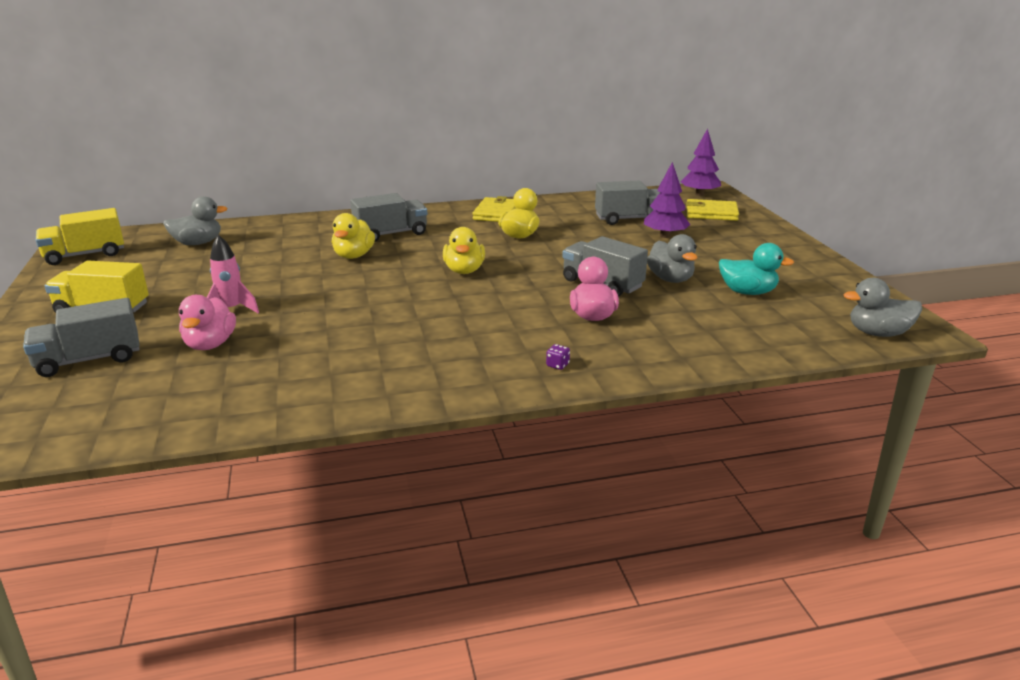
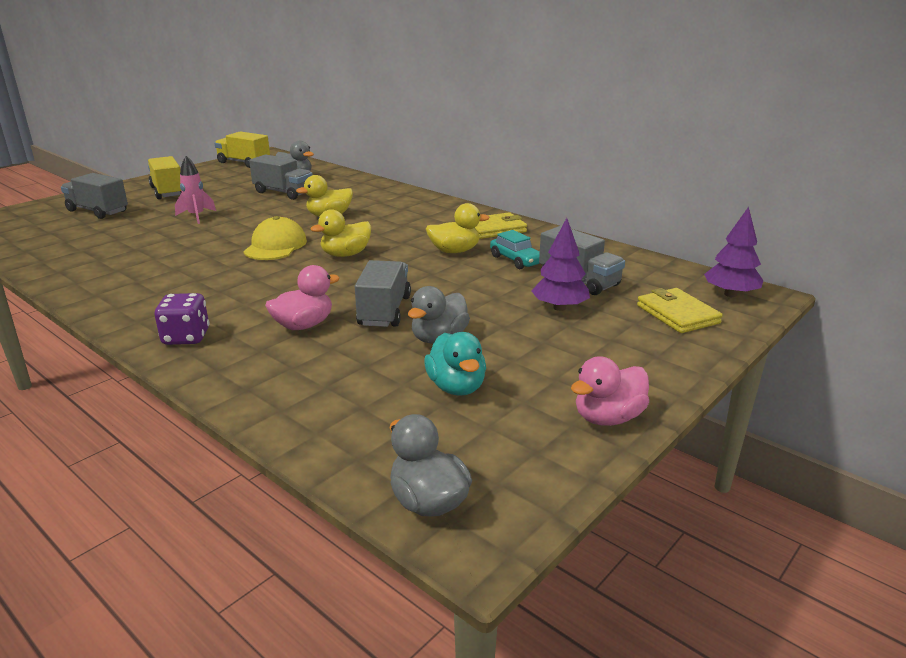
camera: 55 degrees right, 0 degrees up
(210, 344) = (139, 228): pink duck -> pink duck (608, 418)
(391, 234) = (389, 213): grey truck -> grey truck (283, 193)
(394, 291) = (275, 246): none -> yellow cap
(557, 365) = (186, 337): purple dice -> purple dice, size x2.22
(568, 224) = (516, 260): none -> turquoise car

